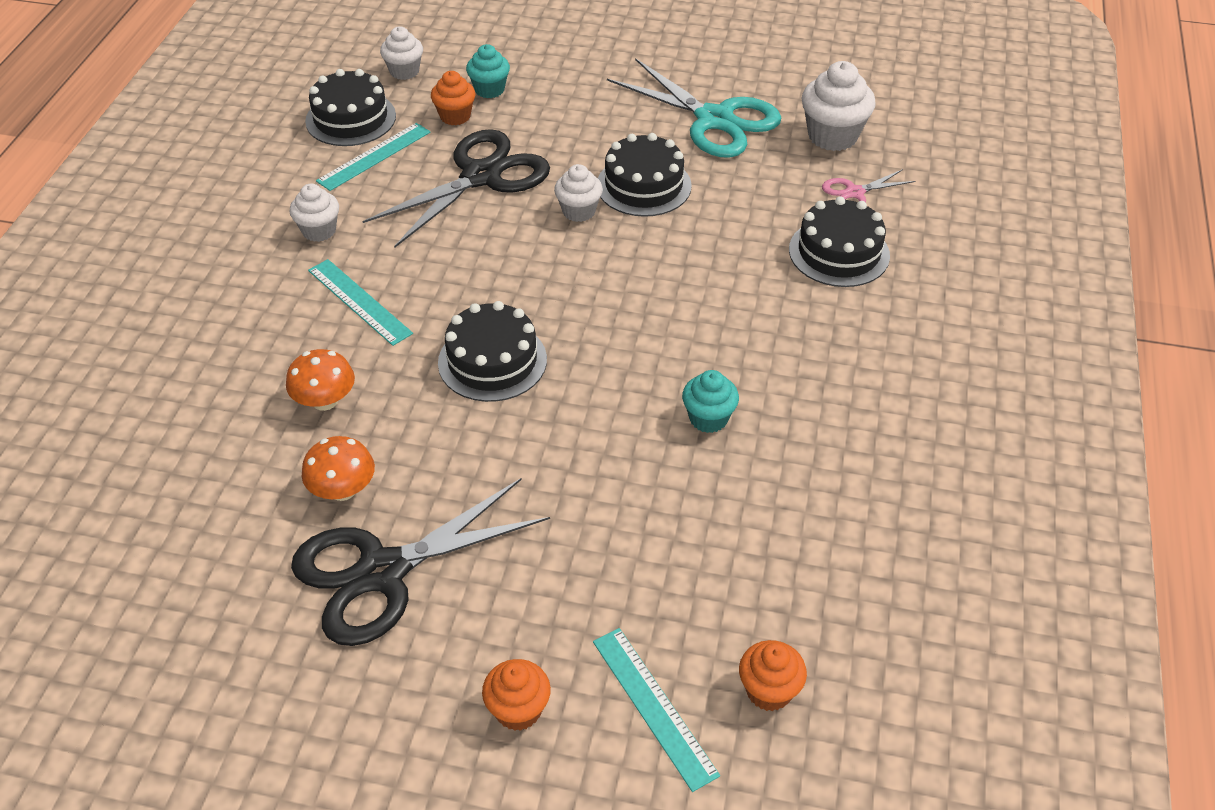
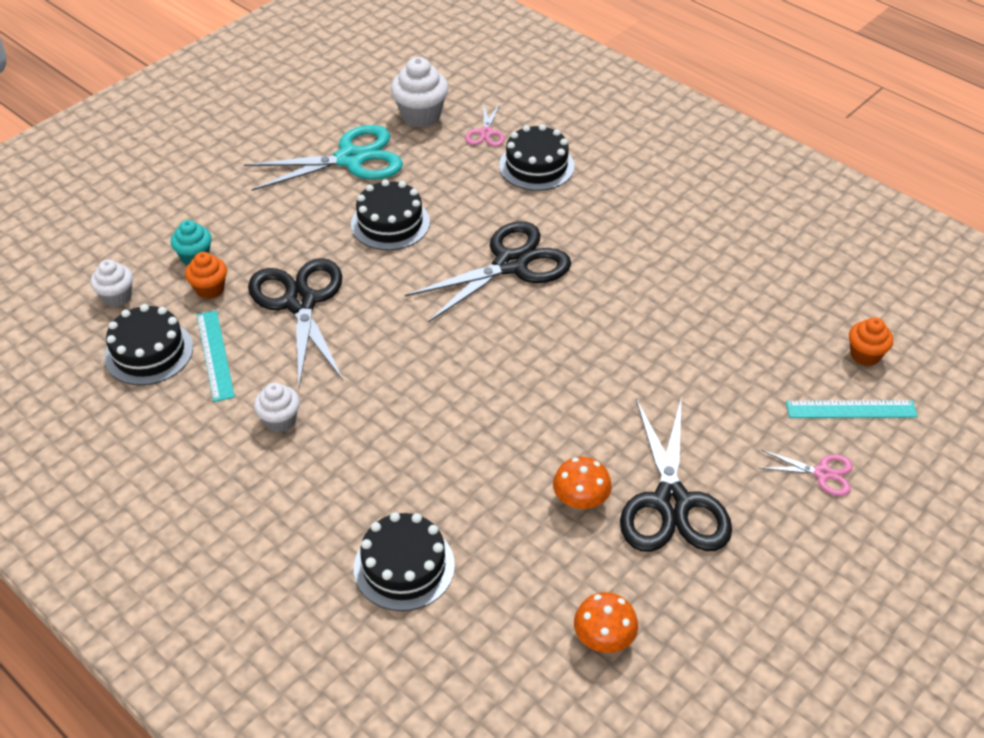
camera: 60 degrees left, 0 degrees up
(325, 400) = (482, 480): orange mushroom -> orange mushroom (604, 638)
(359, 301) = (387, 424): turquoise ruler -> none
(492, 361) = (510, 372): black cake -> black cake (404, 566)
(518, 710) = (822, 473): orange cupcake -> pink scissors
(579, 211) = (389, 266): white cupcake -> none
(657, 296) = (511, 264): none -> black scissors
(708, 418) = (640, 289): turquoise cupcake -> none

